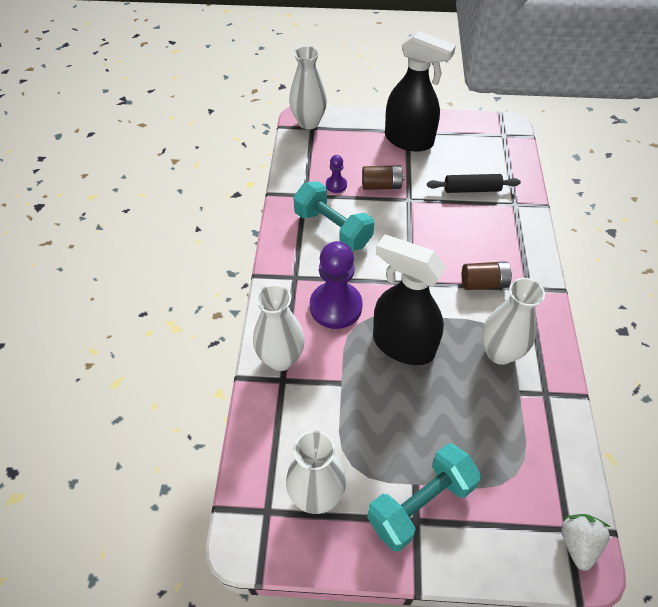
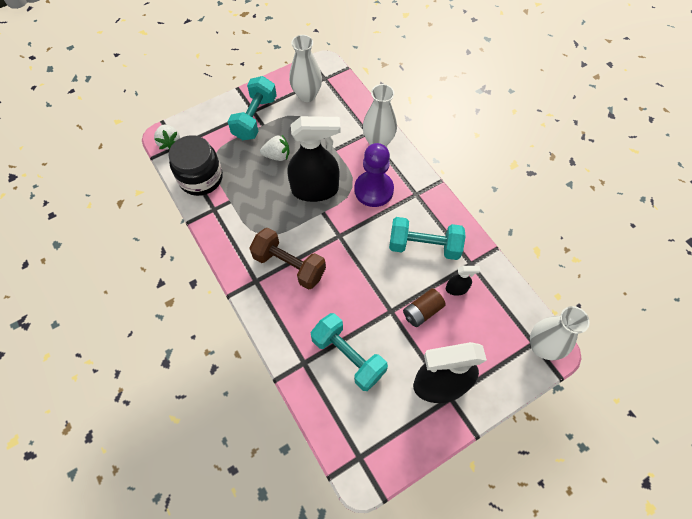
camera: 145 degrees right, 10 degrees up
(336, 185) = (456, 289): purple pawn -> black spray bottle
(423, 419) = (277, 156): none -> white strawberry
(471, 189) = (348, 356): black rolling pin -> turquoise dumbbell
(483, 283) = (289, 265): brown battery -> brown dumbbell
(500, 352) = (253, 219): white vase -> none
(547, 449) = (201, 178): none -> black jar

